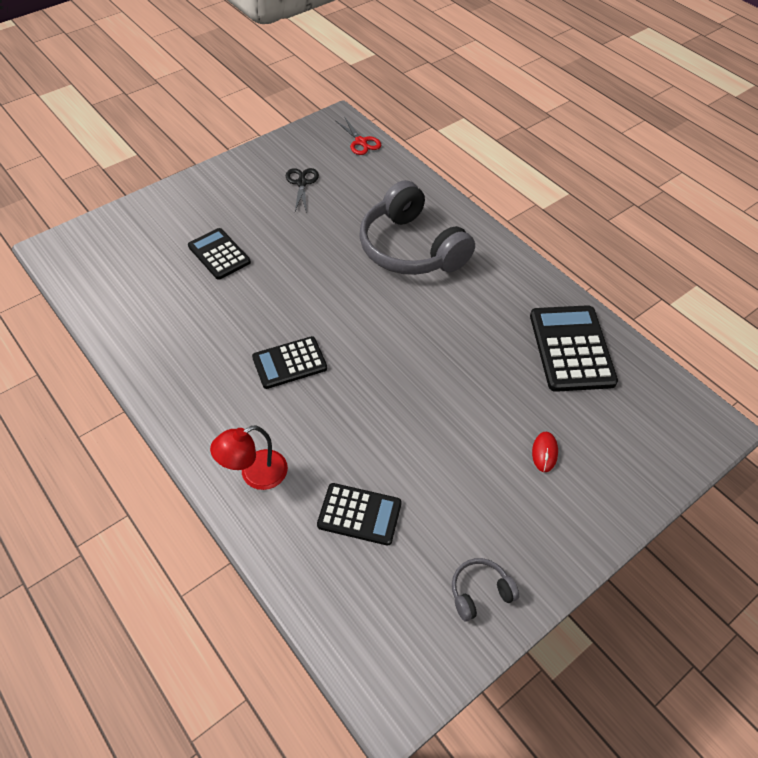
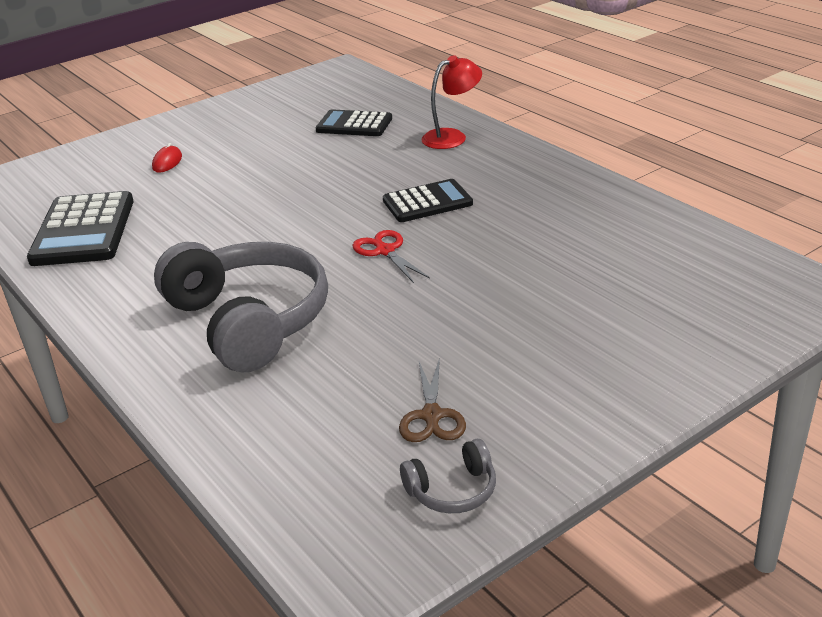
camera: 175 degrees left, 20 degrees down
(219, 254) = (552, 298): black calculator -> none
(302, 183) = (431, 416): black scissors -> brown scissors
(361, 142) = (303, 517): red scissors -> red scissors (385, 251)
(480, 592) = (262, 102): grey headphones -> grey headphones (452, 490)

